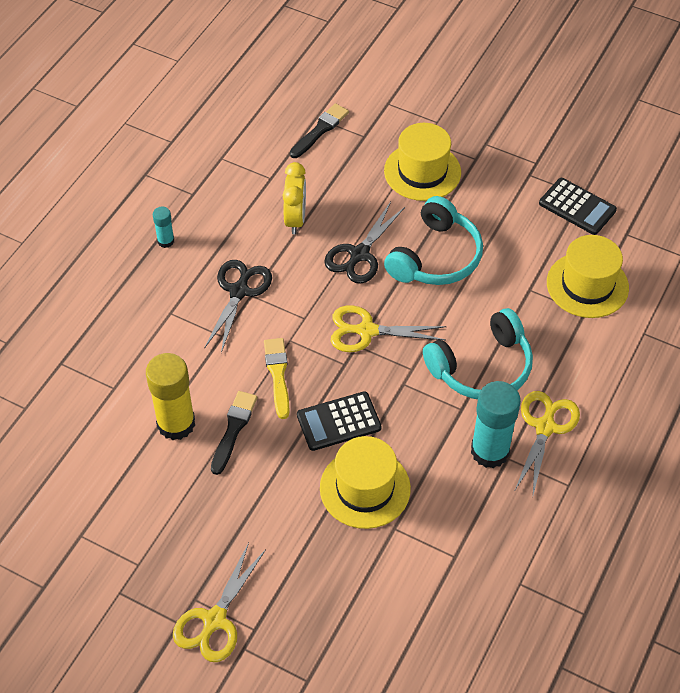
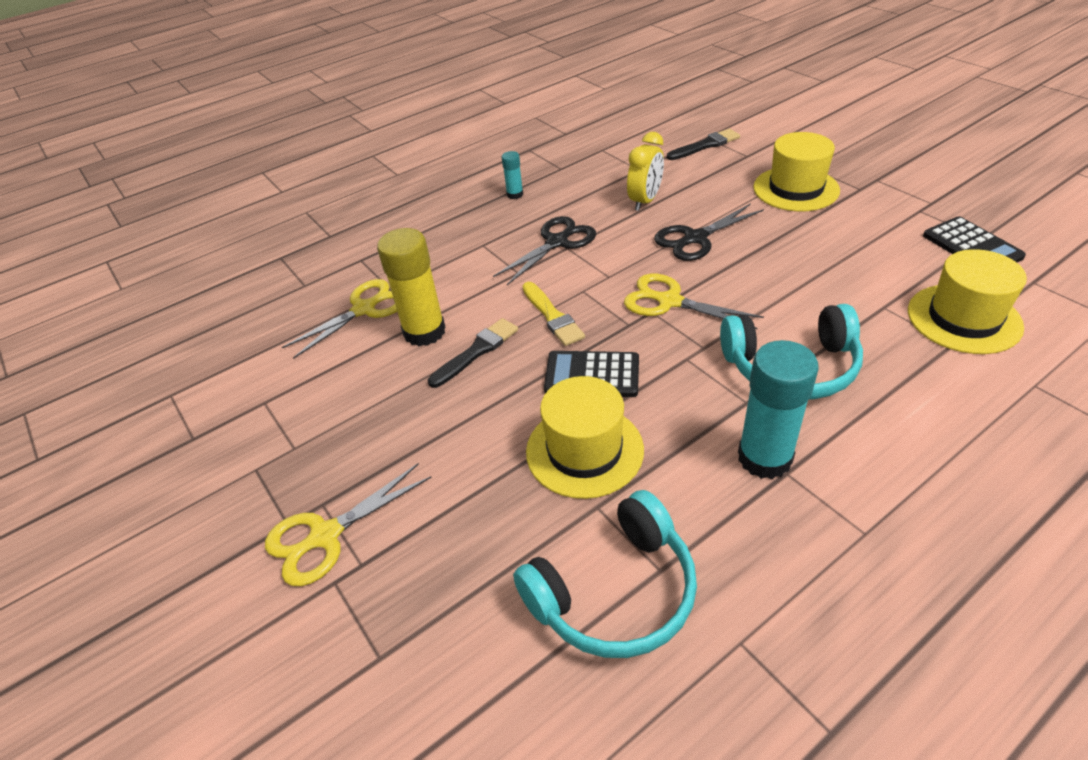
camera: 30 degrees right, 10 degrees down
(278, 374) = (552, 316): yellow brush -> yellow brush turned 135 degrees clockwise
(436, 257) = (779, 256): turquoise headphones -> turquoise headphones (615, 592)
(545, 427) = (853, 452): yellow scissors -> yellow scissors (364, 309)

